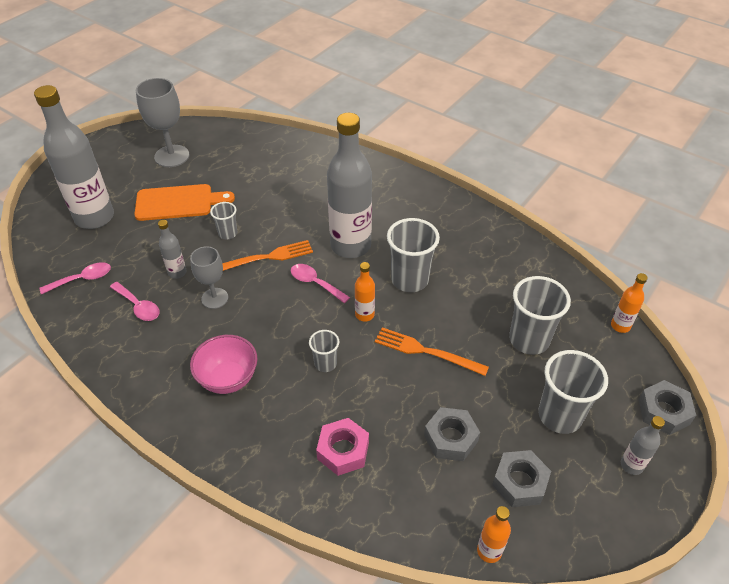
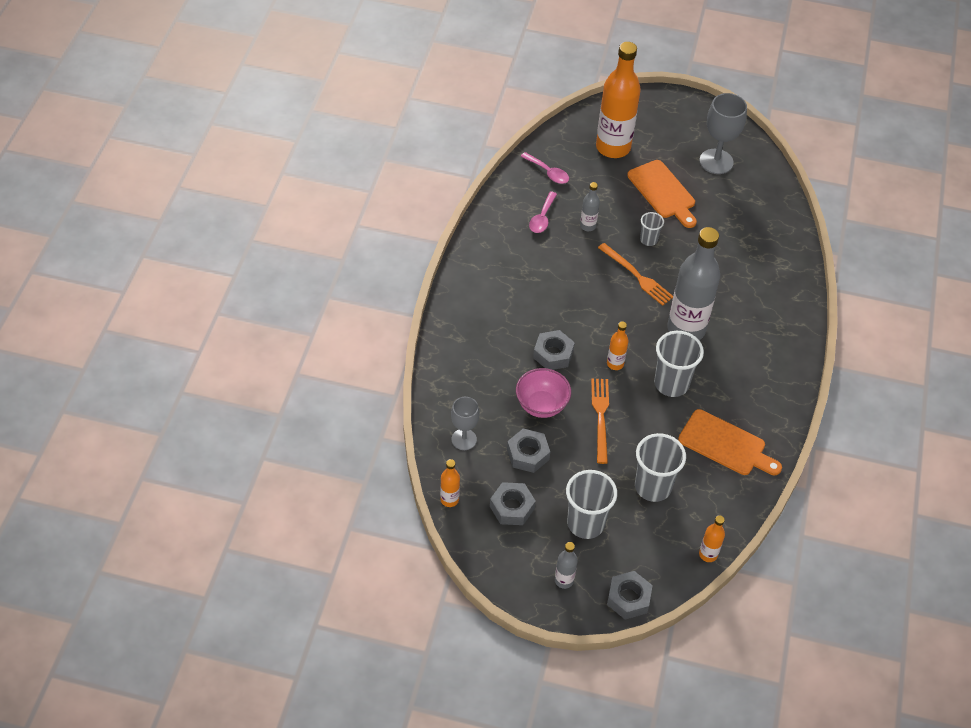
camera: 65 degrees right, 5 degrees up
(94, 217) = (613, 147): grey bottle -> orange bottle
(214, 298) = (576, 260): grey goblet -> grey goblet (464, 439)
(228, 379) = (508, 300): pink bowl -> pink bowl (541, 405)
(315, 283) = (629, 319): pink spoon -> none
(325, 363) = (553, 354): grey cup -> grey nut
(343, 450) = (484, 390): pink nut -> none
(497, 267) = (726, 445): none -> orange cutting board

